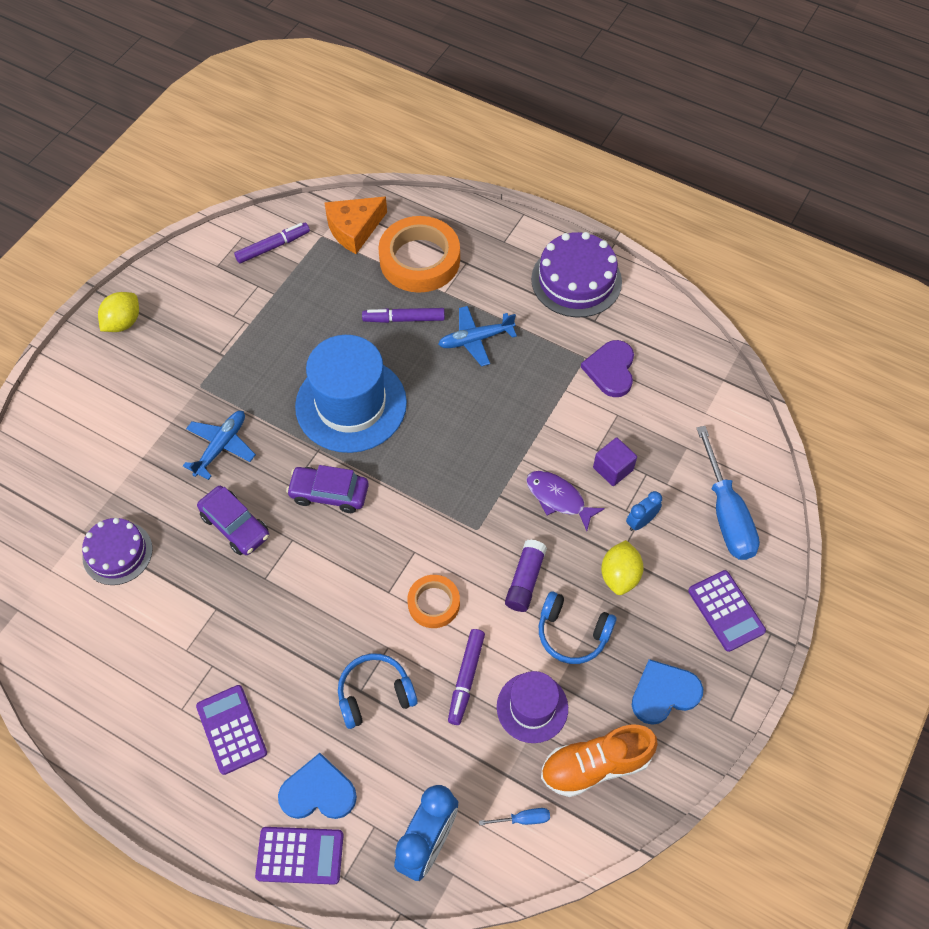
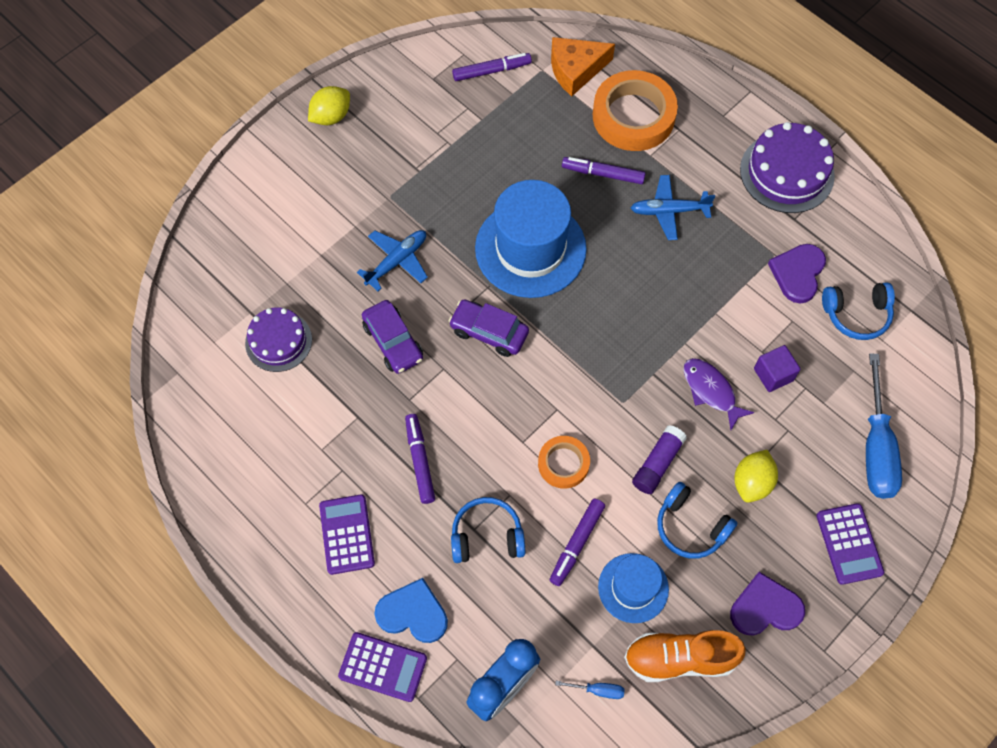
camera: 15 degrees right, 5 degrees up
(289, 636) = (420, 461): none -> purple marker
(532, 707) = (633, 588): purple hat -> blue hat
(640, 522) = (787, 434): blue clock -> none
(664, 693) = (765, 608): blue heart -> purple heart
(675, 395) = (856, 315): none -> blue headphones

